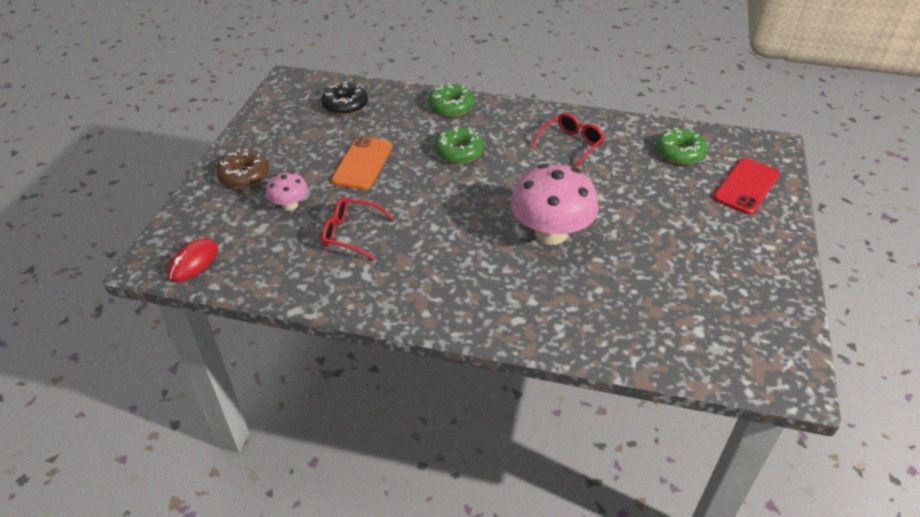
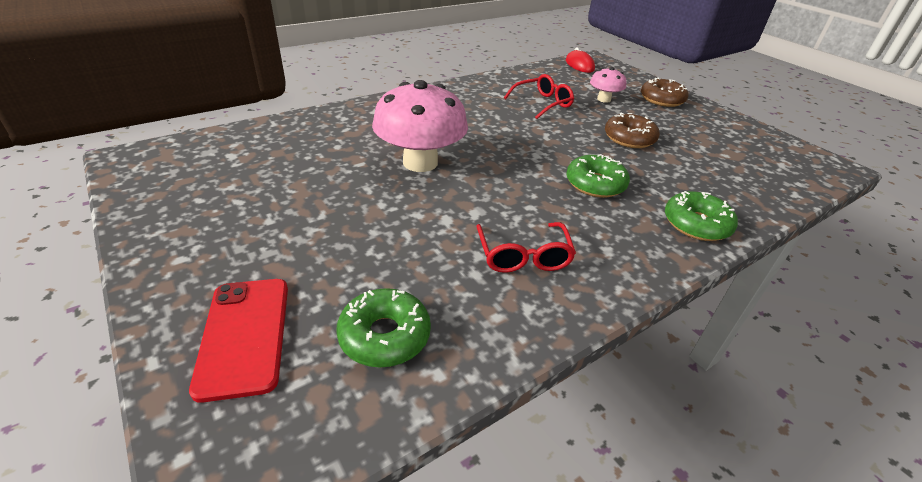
camera: 130 degrees right, 5 degrees down
(345, 105) = (749, 170): black donut -> none
(363, 163) = (629, 138): orange phone -> brown donut

